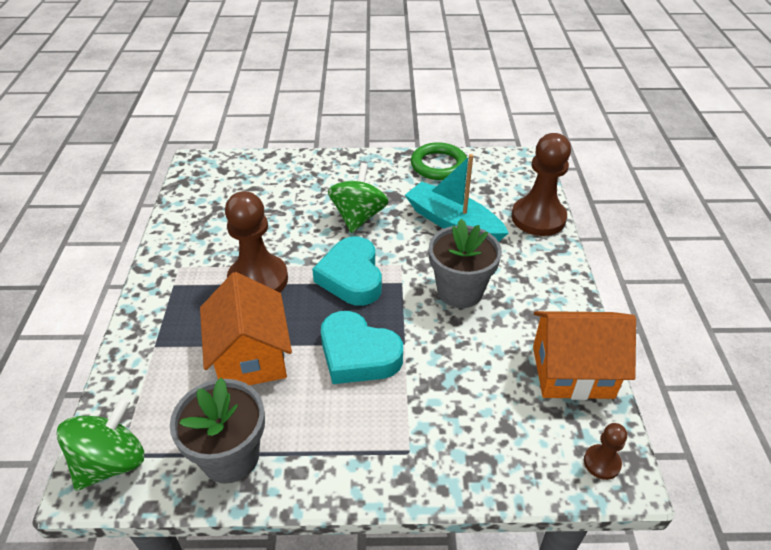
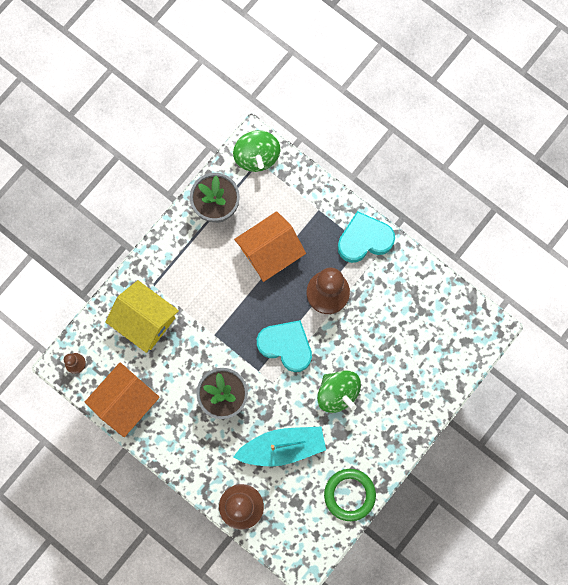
camera: 130 degrees right, 35 degrees up
(251, 357) = (270, 252): orange house -> orange house turned 60 degrees counterclockwise
(358, 354) = (227, 305): turquoise heart -> turquoise heart (364, 240)
(462, 424) = (145, 320): none -> yellow house

